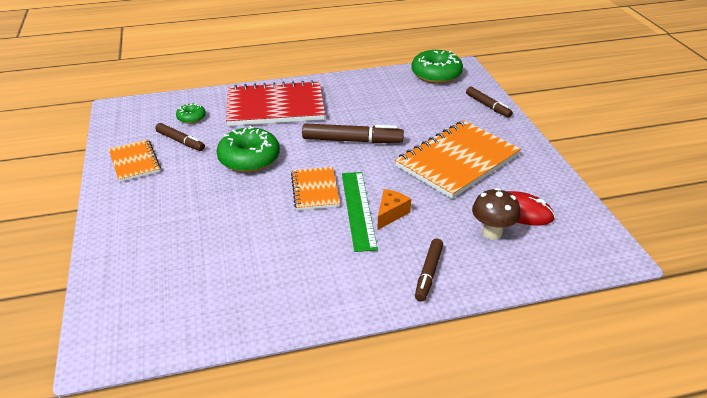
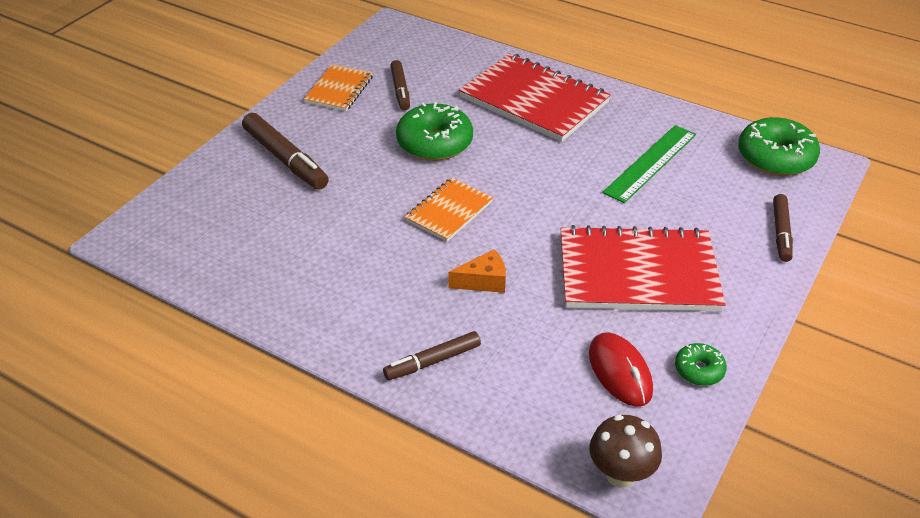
camera: 45 degrees right, 5 degrees up
(191, 118) = (440, 70): green donut -> green donut (699, 370)
(352, 140) = (558, 182): brown marker -> brown marker (285, 159)
(358, 209) = (460, 256): green ruler -> green ruler (650, 163)
(457, 161) = (638, 273): orange notebook -> red notebook
(492, 232) = (554, 370): brown mushroom -> brown mushroom (620, 475)

